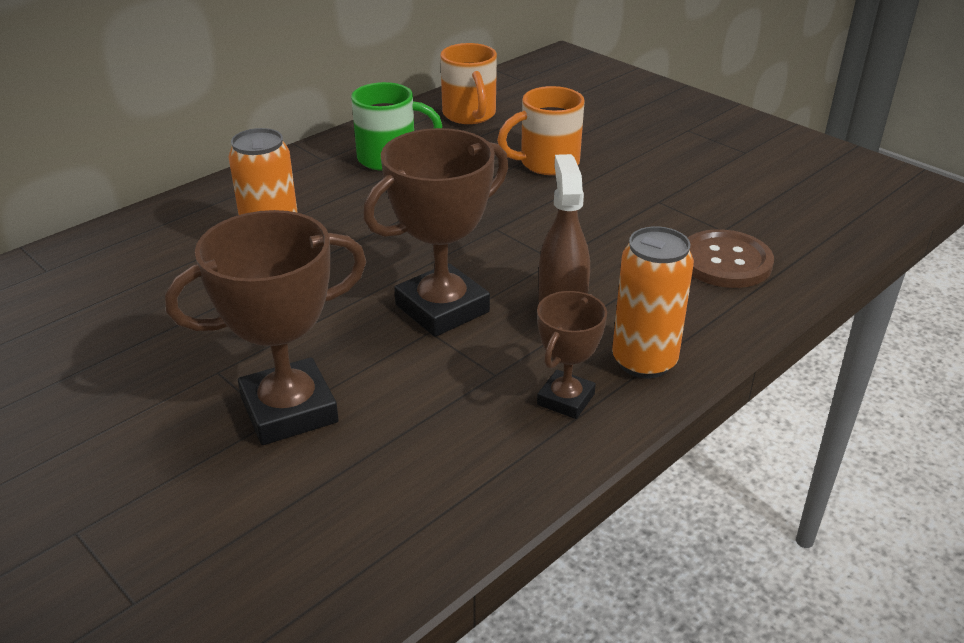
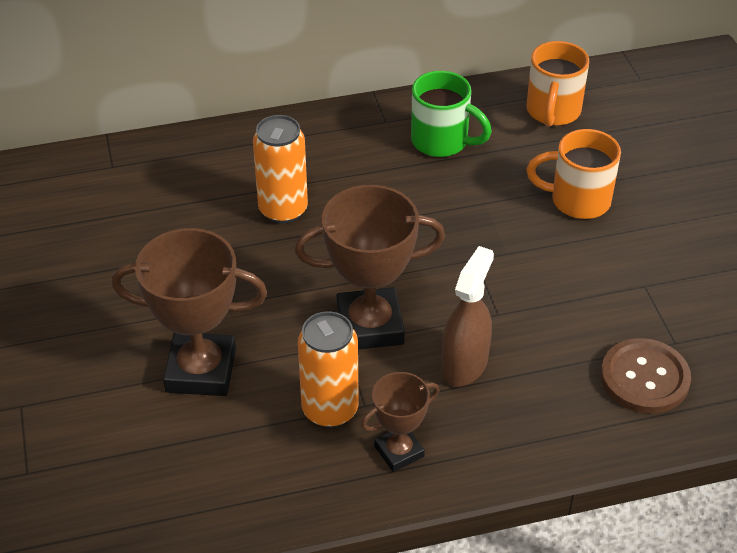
camera: 30 degrees right, 10 degrees up
(644, 361) = (487, 445): orange can -> orange can (330, 409)

